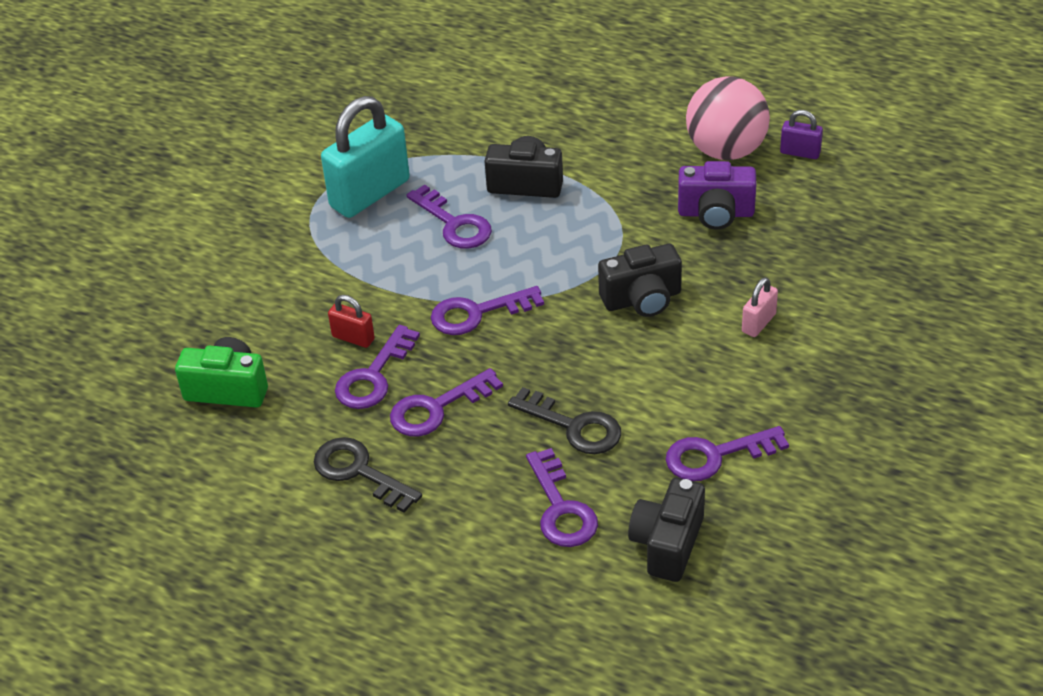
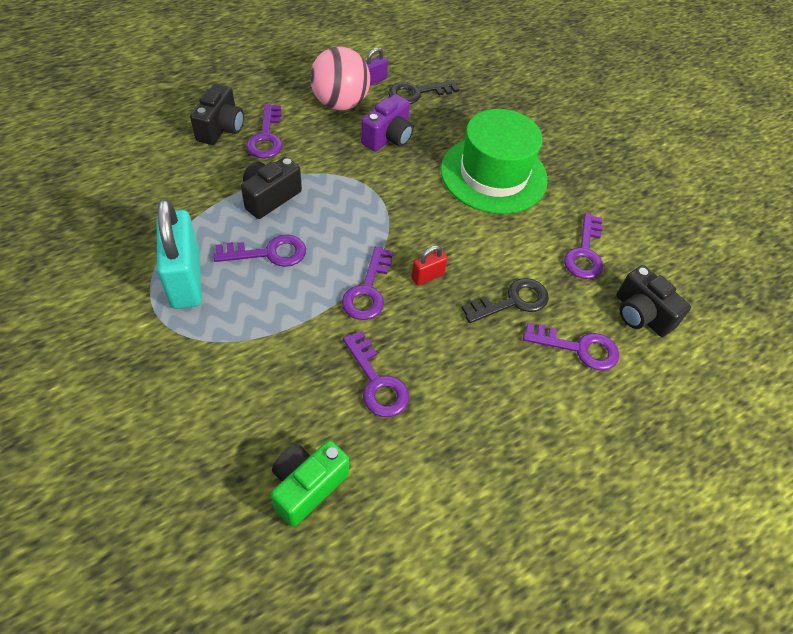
camera: 65 degrees left, 10 degrees up
(353, 338) = (327, 372): red padlock -> red padlock (427, 276)
(359, 472) = (466, 444): black key -> black key (417, 93)
(437, 408) = (439, 363): purple key -> purple key (266, 137)
(642, 299) = (430, 208): black camera -> black camera (221, 128)
(758, 323) = (493, 174): pink padlock -> green hat

